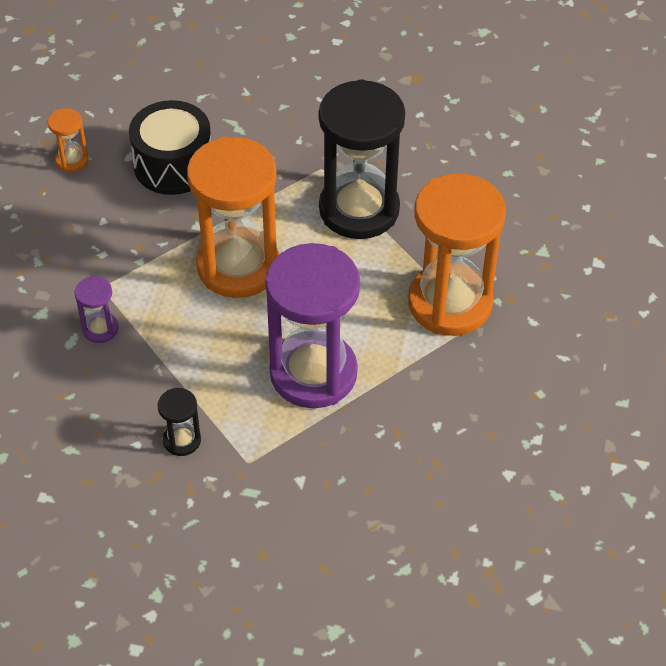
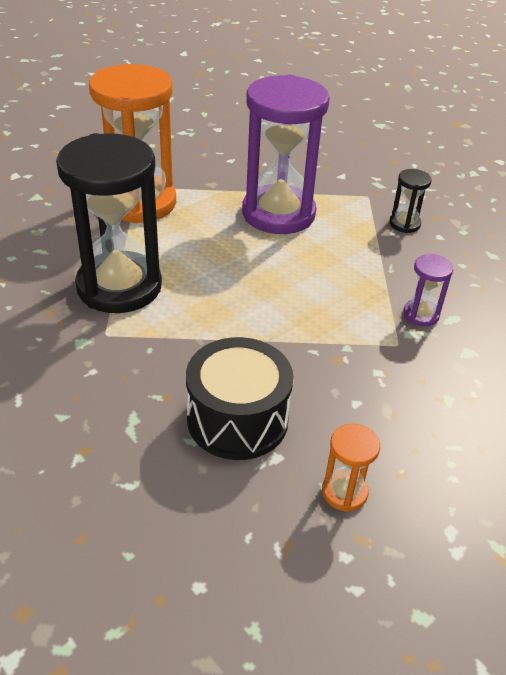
camera: 145 degrees left, 10 degrees down
(238, 266) = (264, 299): orange hourglass -> none

